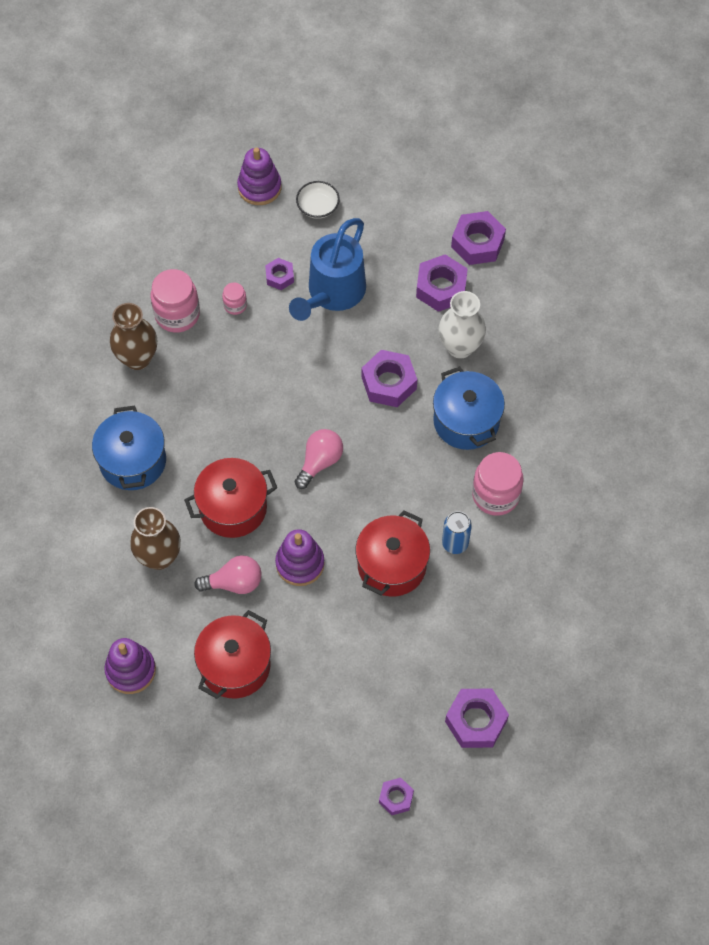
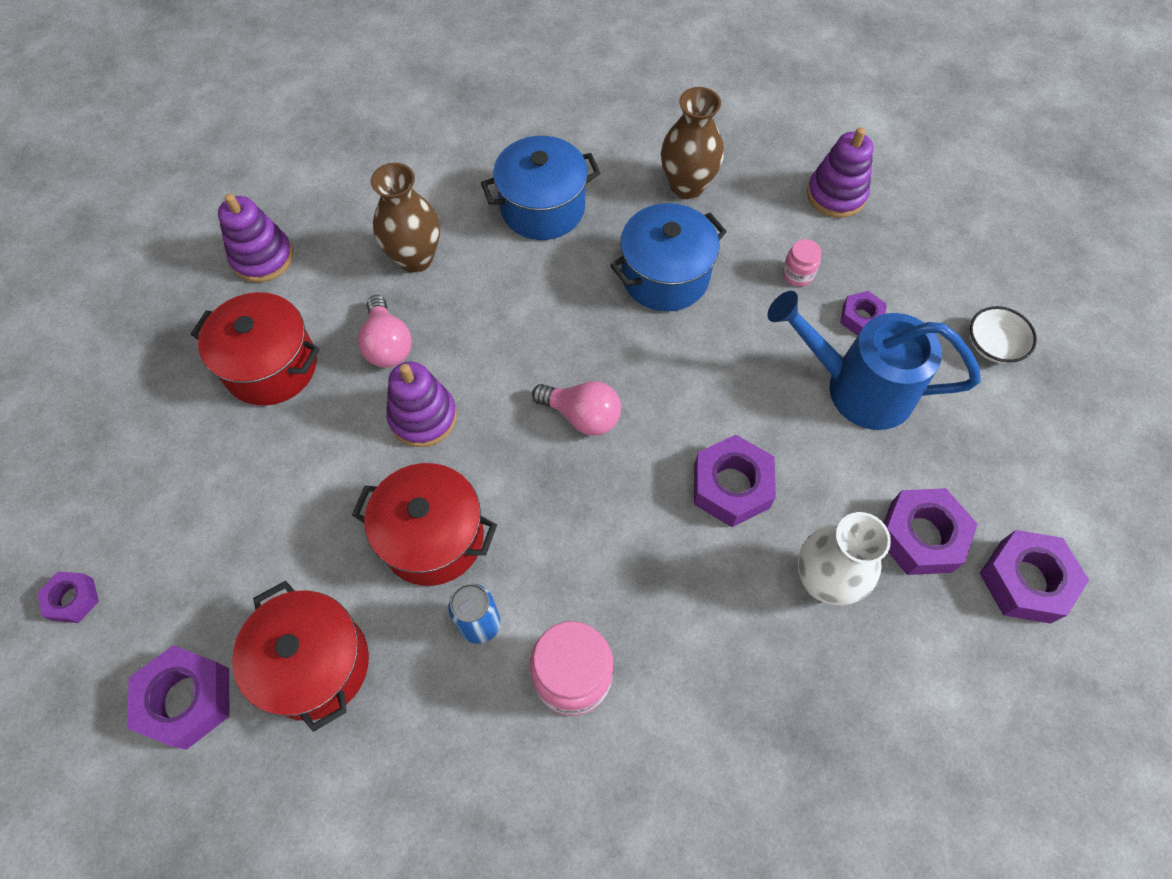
camera: 80 degrees right, 0 degrees up
(177, 314) = (763, 214): pink jar -> none
(233, 508) = (495, 324): red pot -> red pot (315, 664)
(259, 187) = (994, 270): purple stacking toy -> purple stacking toy (836, 195)
(466, 421) = (694, 610): blue pot -> blue pot (665, 276)

